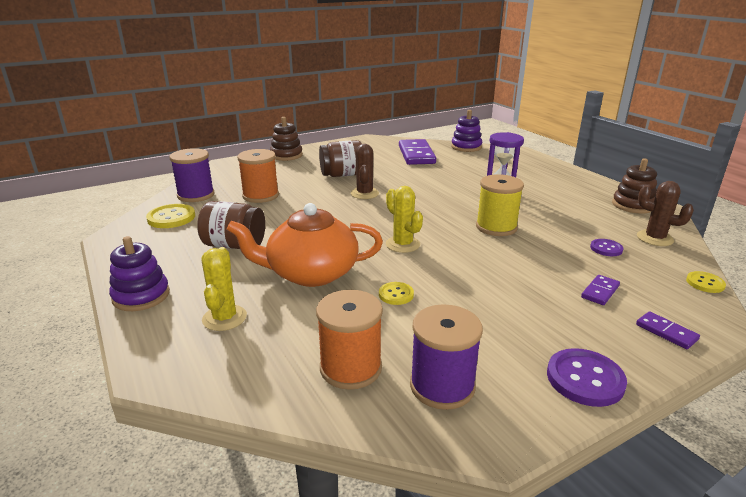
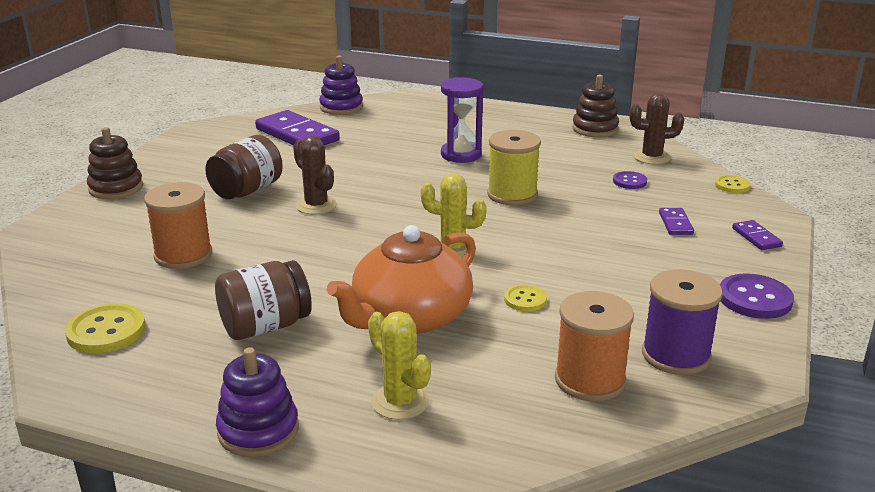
camera: 40 degrees left, 0 degrees up
(196, 195) = (81, 289): purple spool -> none
(666, 332) = (756, 237): purple domino -> purple domino turned 60 degrees clockwise

